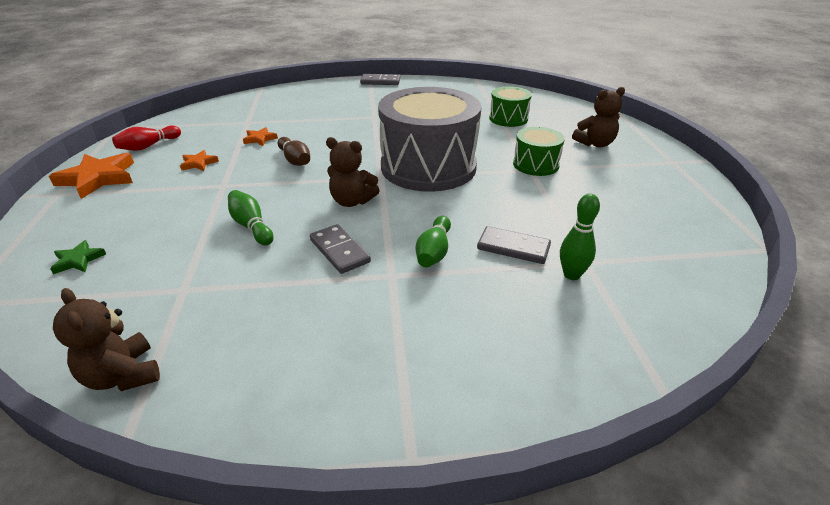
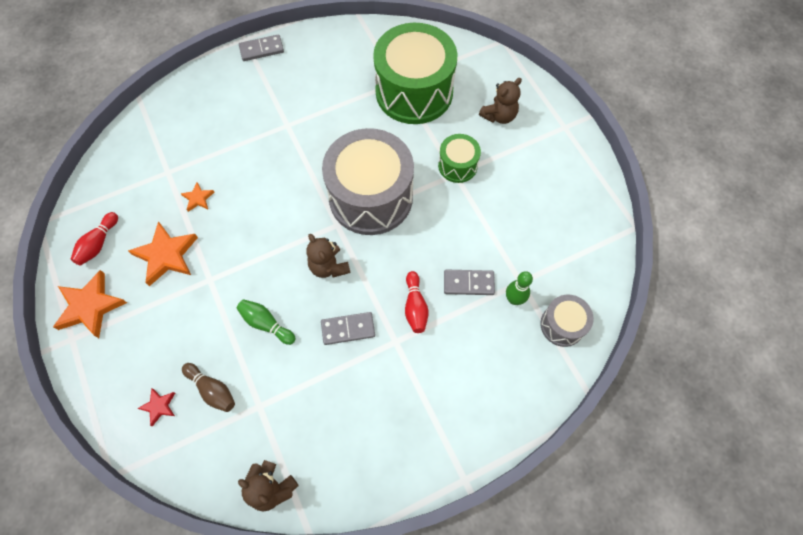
camera: 20 degrees left, 30 degrees up
(78, 260) = (159, 406): green star -> red star
(198, 163) = (166, 255): orange star -> orange star, size x1.97
(295, 160) = (251, 223): brown bowling pin -> brown bowling pin (212, 390)
(340, 251) = (348, 329): grey domino -> grey domino turned 45 degrees counterclockwise
(352, 201) = (329, 266): brown teddy bear -> brown teddy bear turned 60 degrees clockwise
(434, 252) = (415, 307): green bowling pin -> red bowling pin
(508, 118) = (414, 92): green drum -> green drum, size x2.09
(640, 316) = (562, 325): none -> grey drum

